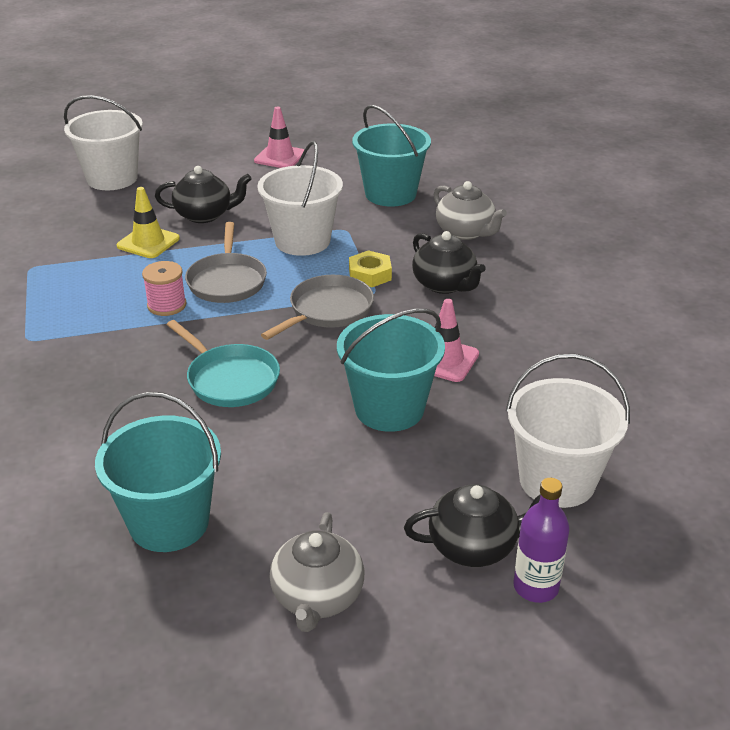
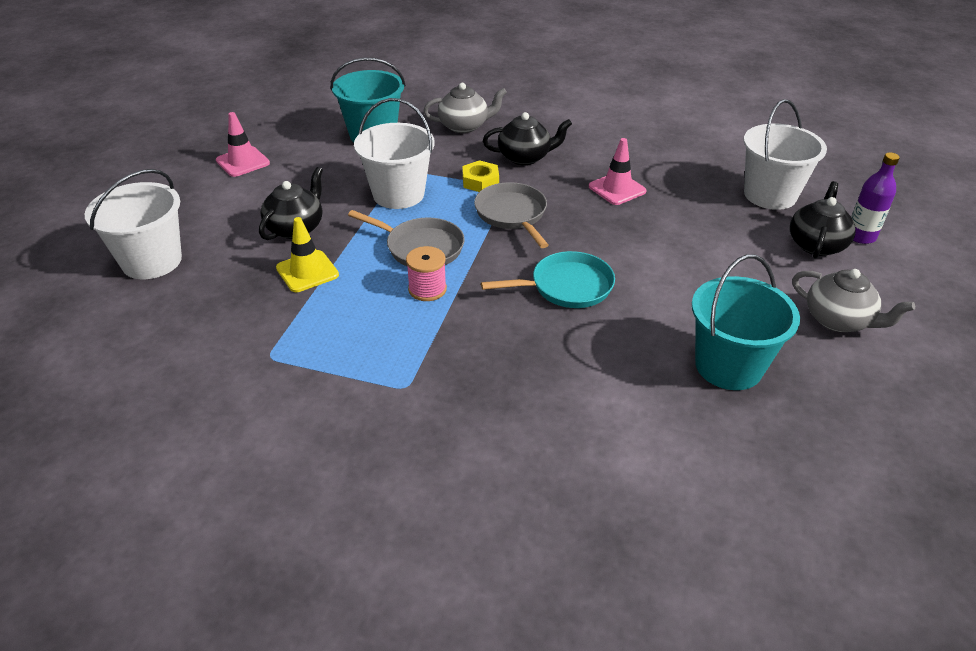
camera: 60 degrees left, 5 degrees up
(389, 409) = (656, 228): turquoise bucket -> none

